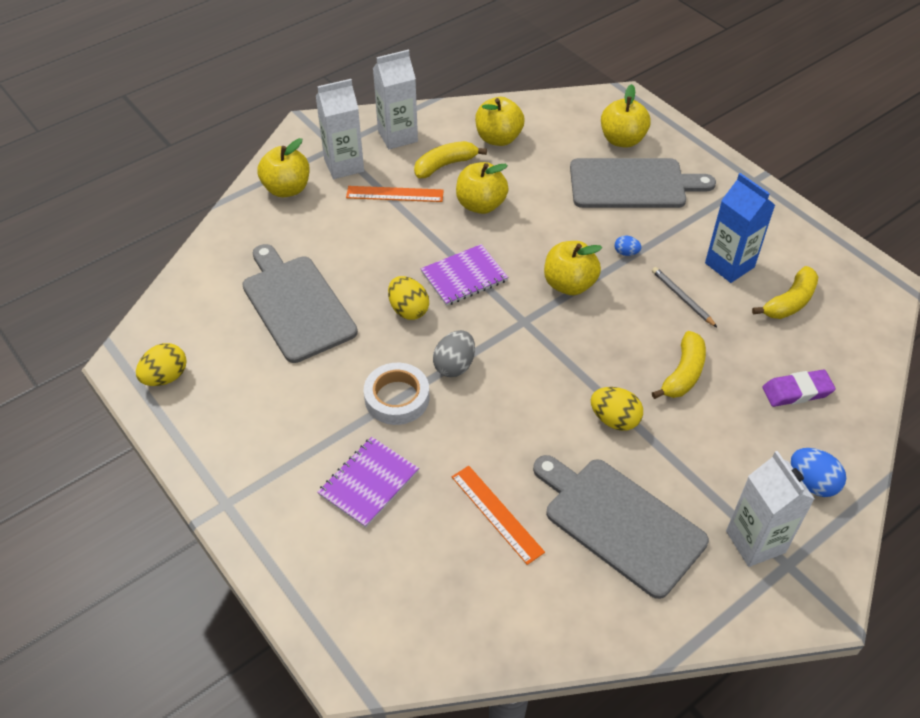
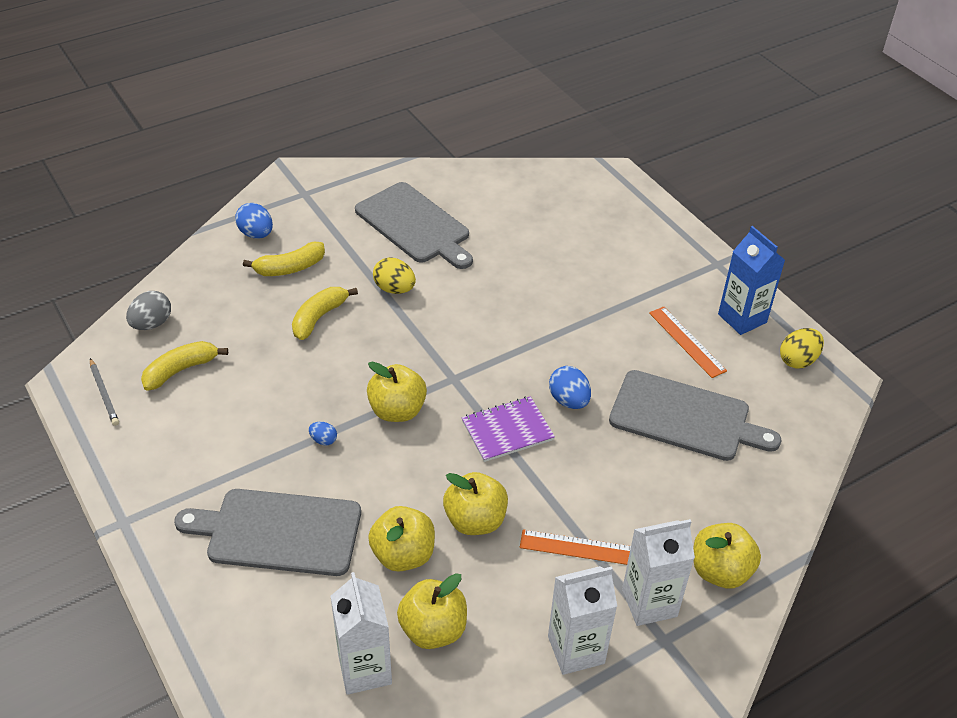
camera: 175 degrees left, 5 degrees down
(296, 305) = (685, 417): grey cutting board -> grey cutting board turned 45 degrees counterclockwise
(369, 483) = (605, 266): purple notebook -> none
(397, 398) = (582, 323): white tape -> none
(408, 310) = (569, 400): yellow egg -> blue egg
(445, 165) = (513, 589): yellow banana -> yellow banana (290, 268)
(454, 365) = (527, 344): grey egg -> grey egg (152, 324)
(497, 513) = (506, 238): orange ruler -> orange ruler (686, 341)
(622, 140) = (261, 607): yellow apple -> yellow apple (403, 555)
(682, 298) = (286, 385): grey pencil -> grey pencil (104, 393)
(729, 265) = (218, 414): blue carton -> blue carton (742, 318)
(755, 542) = (320, 206): white carton -> white carton (365, 669)
(797, 391) = (226, 294): purple eraser -> none

